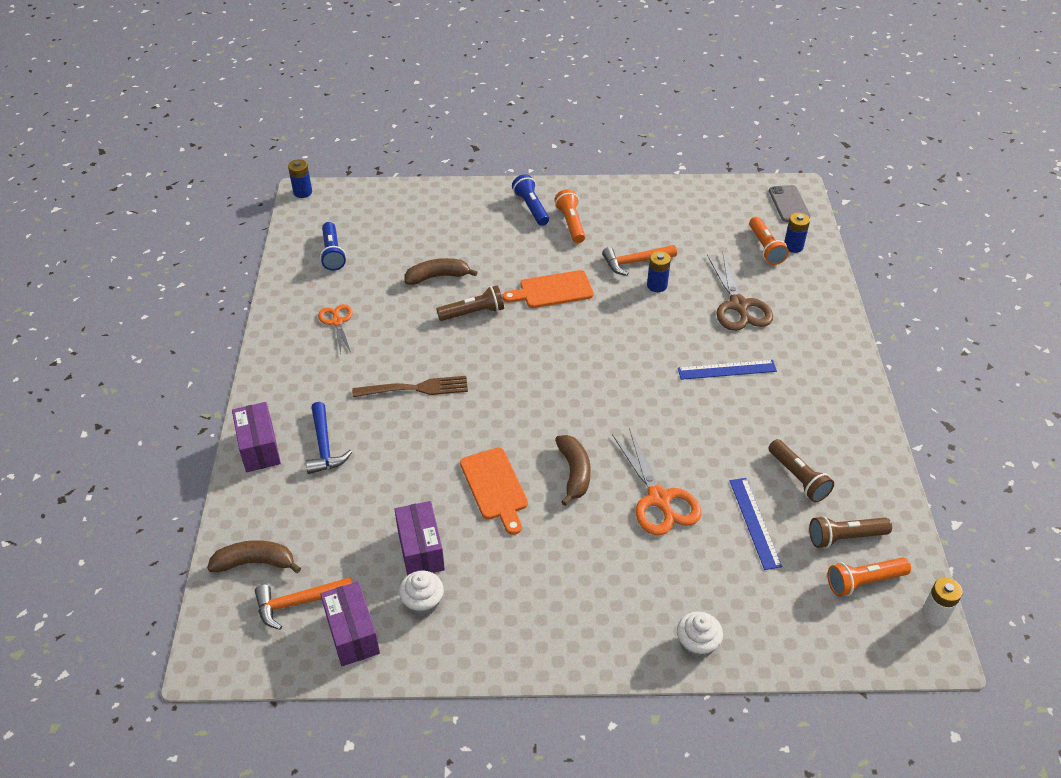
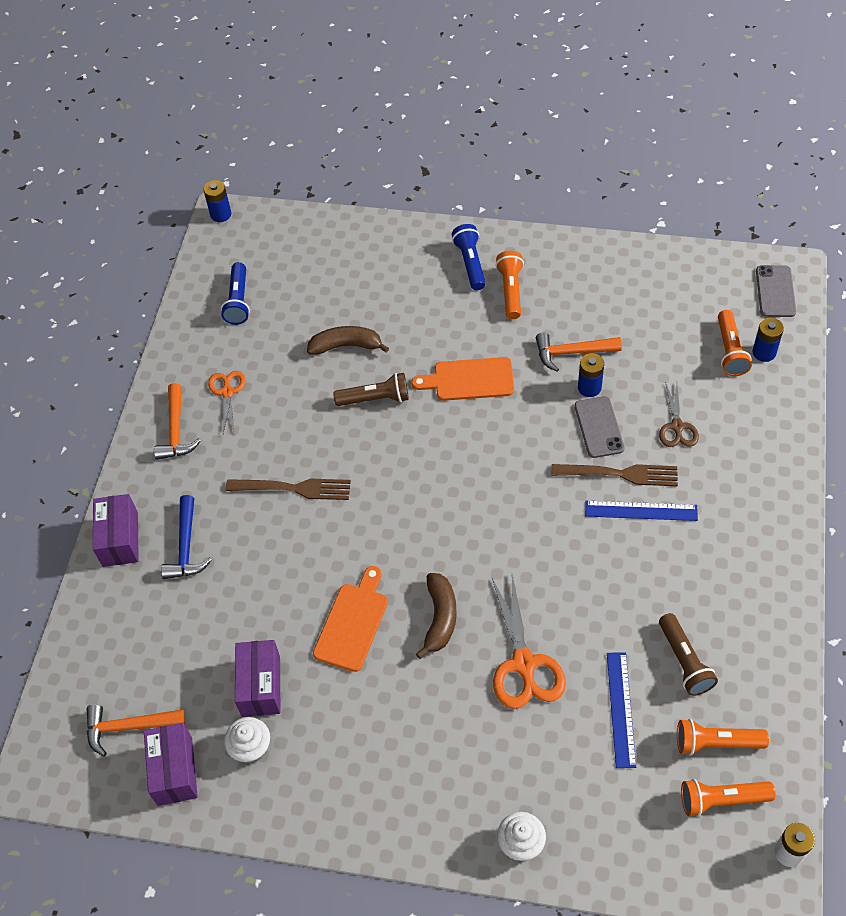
camera: 15 degrees right, 10 degrees up
(255, 562) = (94, 674): brown banana -> none
(295, 356) = (176, 430): none -> orange hammer
(495, 487) = (352, 623): orange cutting board -> orange cutting board turned 150 degrees counterclockwise
(673, 313) = (599, 427): none -> grey phone
(701, 345) = (620, 474): none -> brown fork
(738, 306) = (677, 427): brown scissors -> brown scissors, size x0.60
(845, 537) = (716, 743): brown flashlight -> orange flashlight

